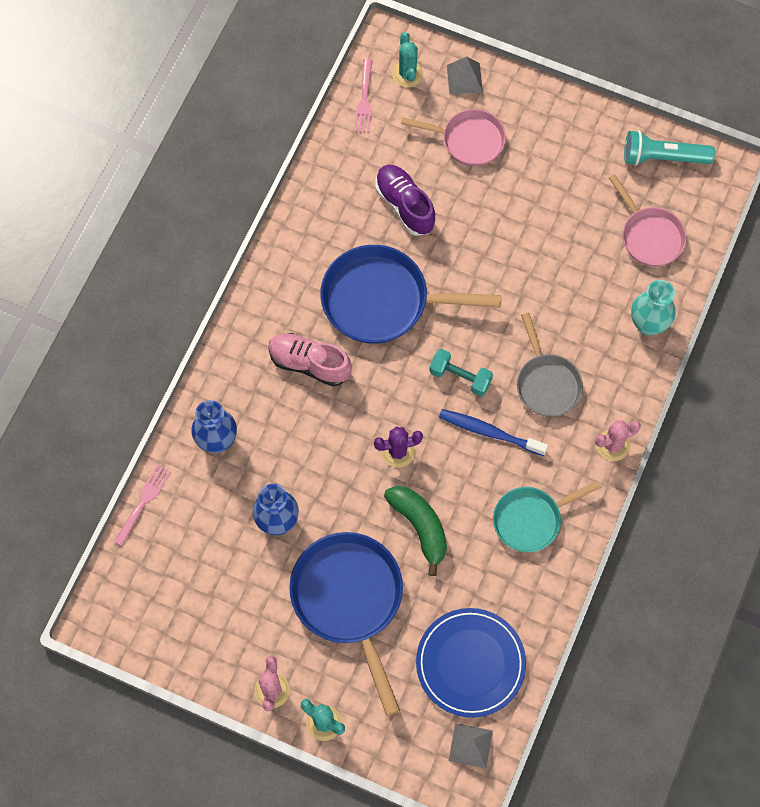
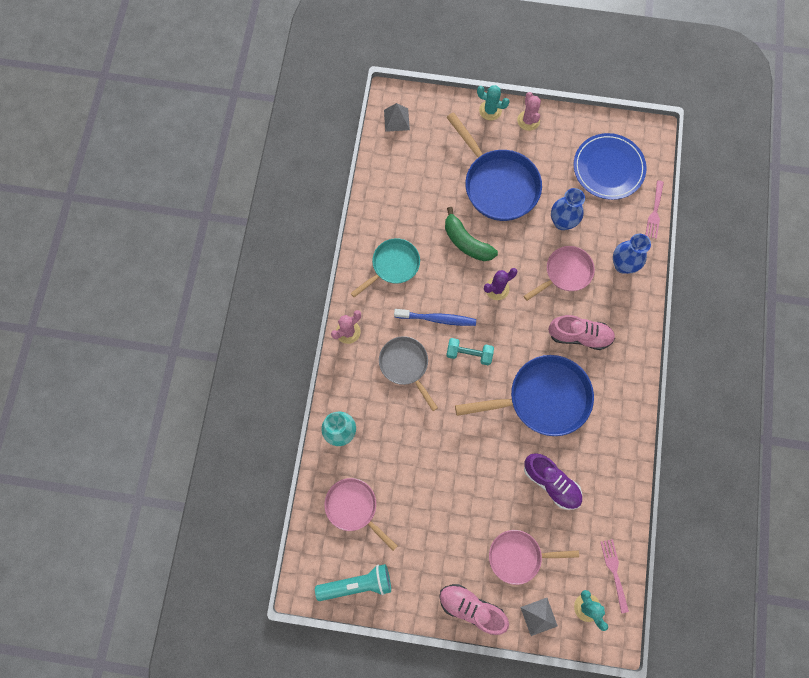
camera: 165 degrees right, 5 degrees up
(298, 449) = (565, 273): none -> pink pan
(470, 663) = (409, 166): blue plate -> blue plate (608, 168)
(537, 104) = (471, 608): none -> pink shoe

